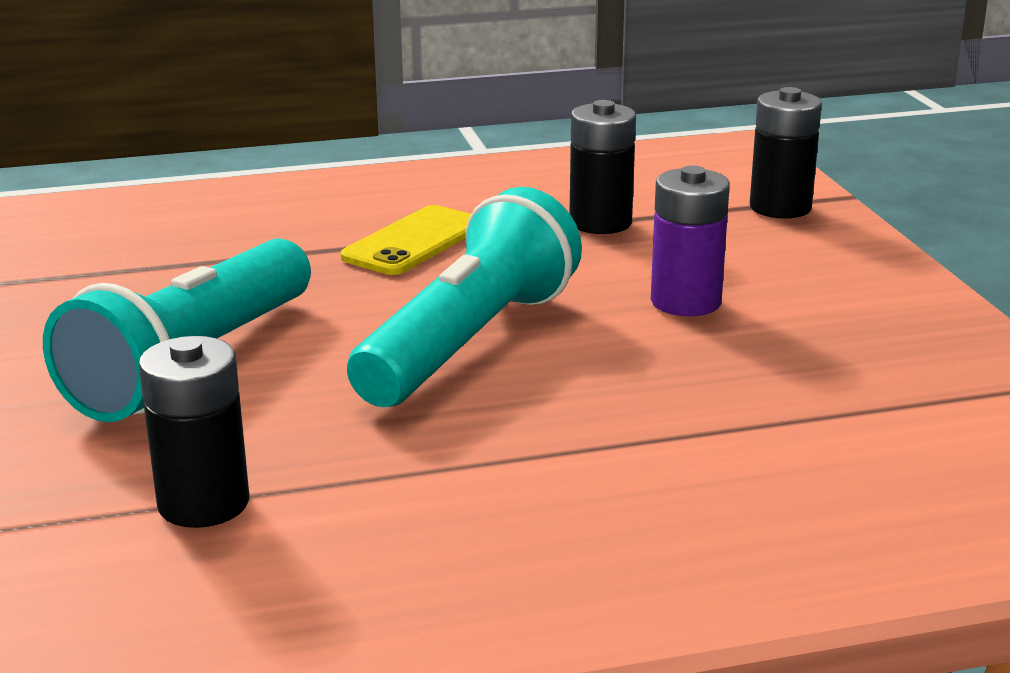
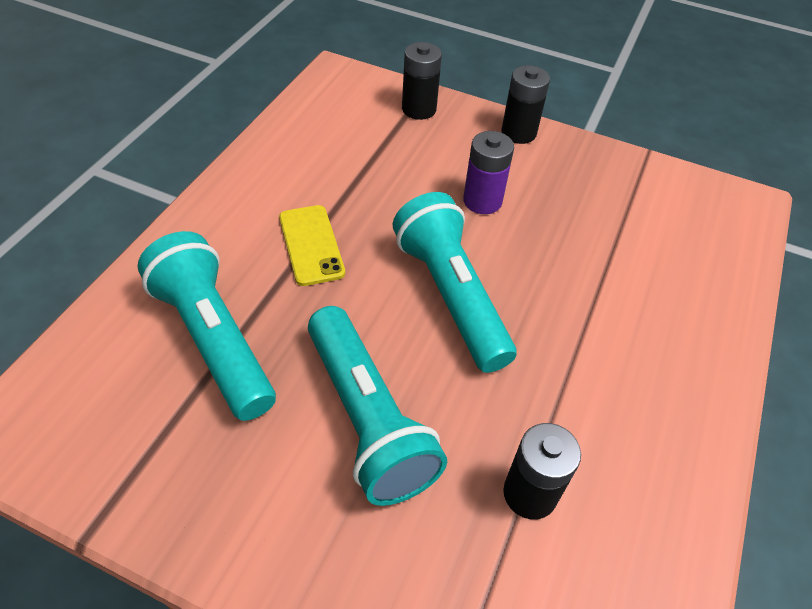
camera: 55 degrees left, 25 degrees up
(196, 251) = (214, 339): none -> turquoise flashlight
(600, 223) = (368, 170): black battery -> black battery (518, 133)

